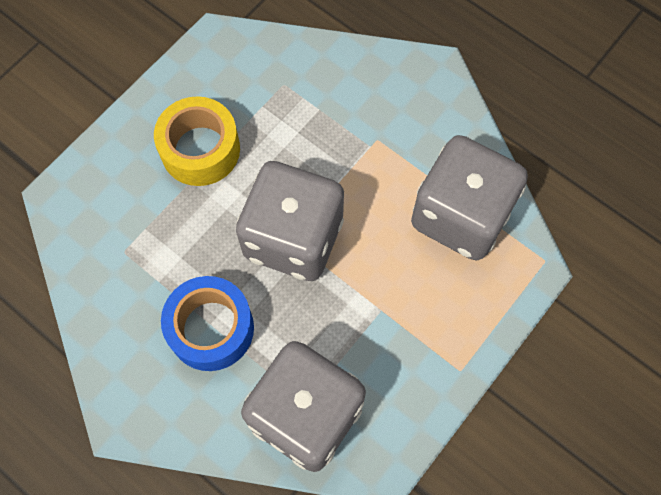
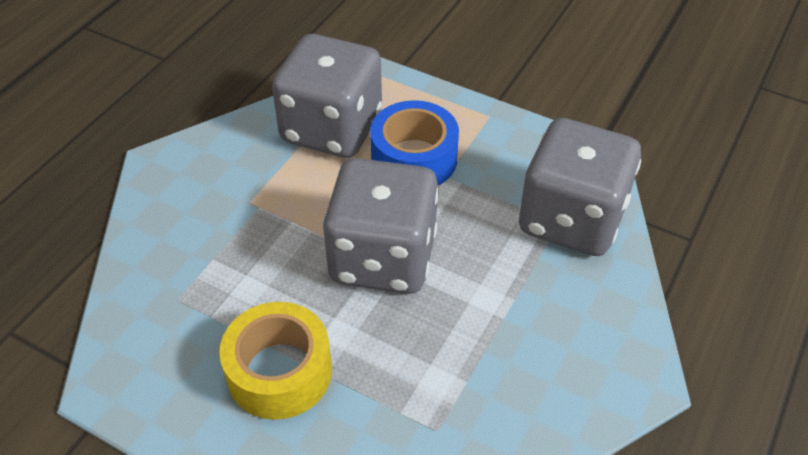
camera: 100 degrees left, 20 degrees down
(211, 328) = (508, 315): blue tape -> blue tape (414, 159)

